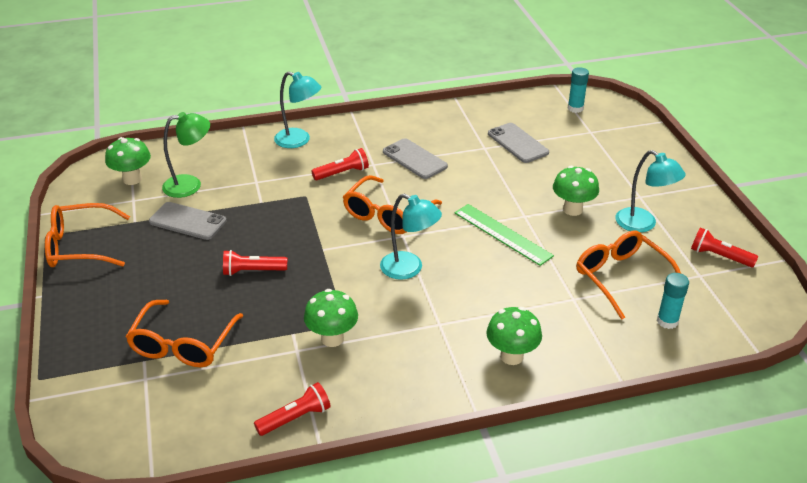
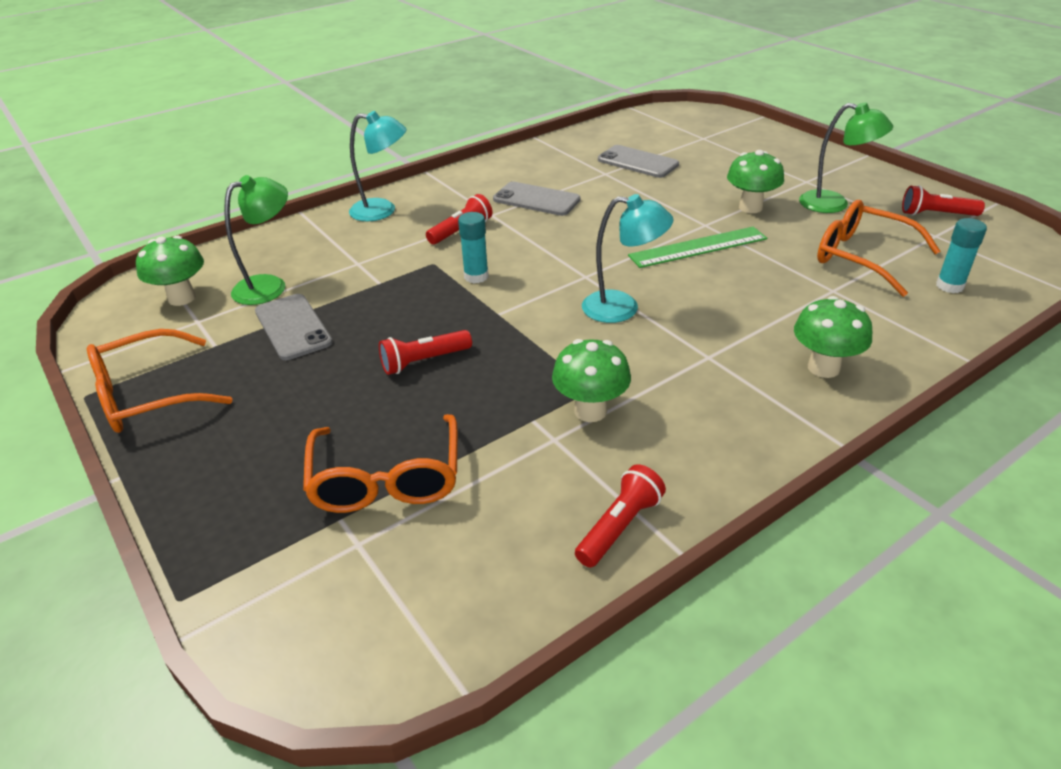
camera: 20 degrees left, 0 degrees up
(188, 221) = (293, 327): grey phone -> grey phone turned 60 degrees clockwise
(388, 214) = (549, 259): orange glasses -> none
(502, 234) = (698, 247): green ruler -> green ruler turned 45 degrees counterclockwise
(575, 108) = (669, 122): turquoise glue stick -> turquoise glue stick (476, 276)
(643, 224) = (834, 204): turquoise lamp -> green lamp

